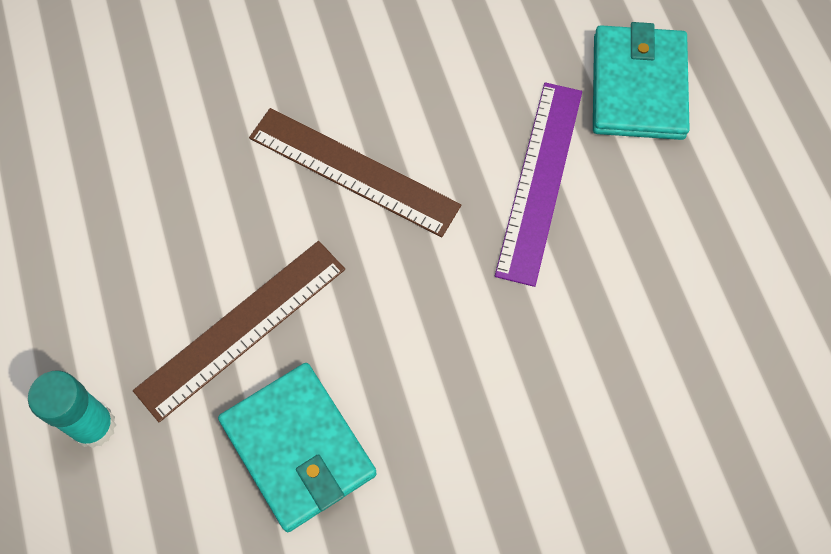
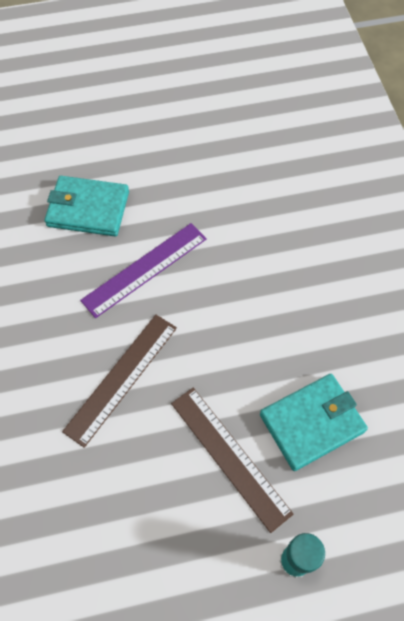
camera: 85 degrees left, 5 degrees down
(540, 181) = (145, 269): purple ruler -> purple ruler turned 60 degrees counterclockwise

